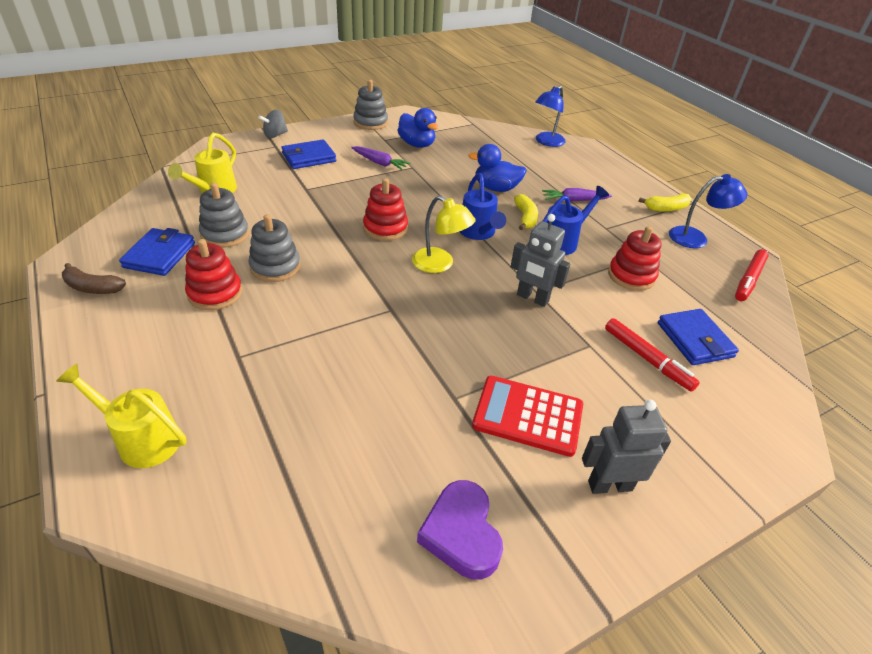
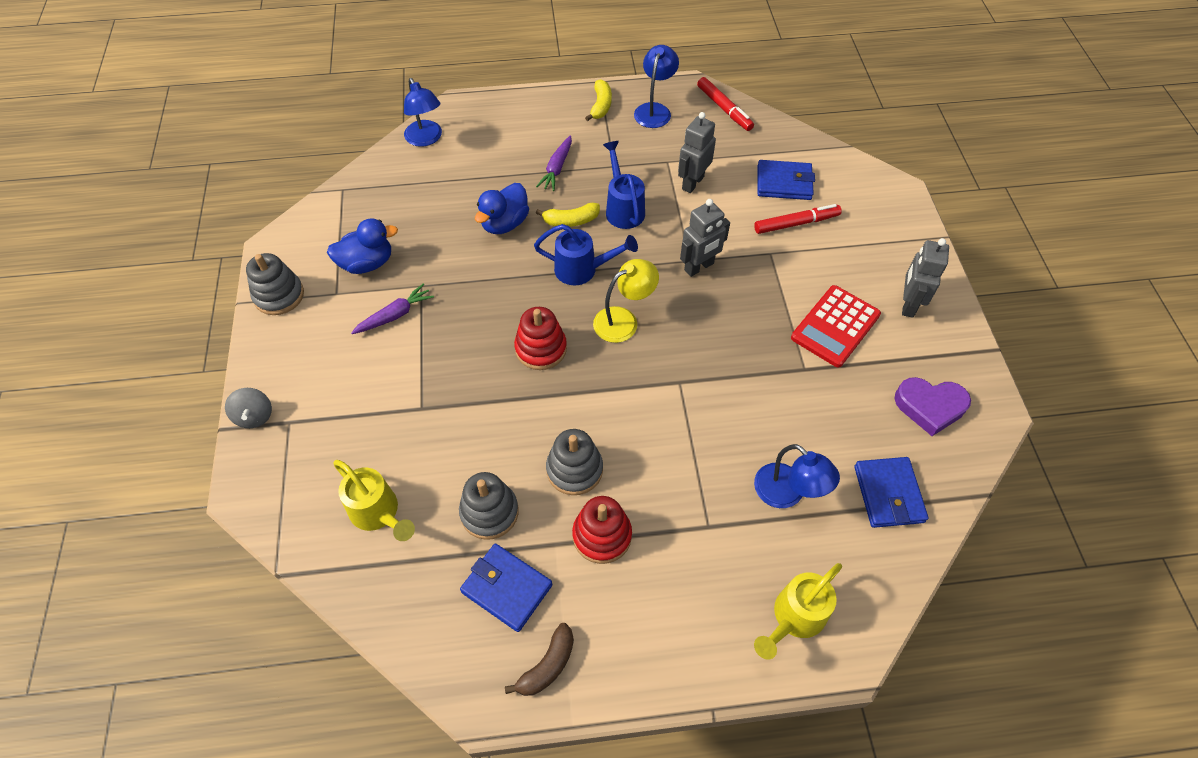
camera: 65 degrees left, 15 degrees up
(289, 409) = (787, 494): none -> blue lamp
(309, 157) = (342, 388): blue wallet -> blue wallet (888, 494)
(525, 217) = (571, 221): yellow banana -> yellow banana turned 150 degrees clockwise
(631, 276) = (692, 183): red stacking toy -> grey robot

